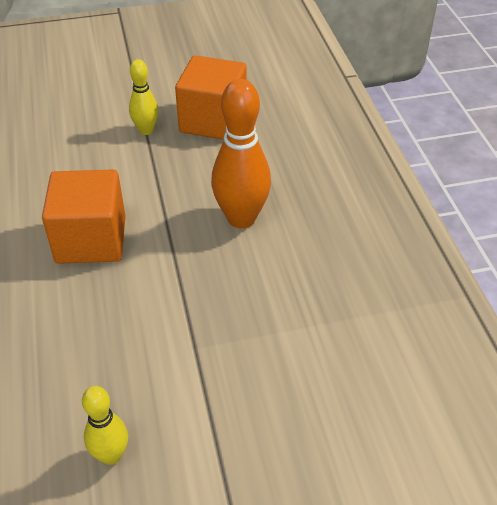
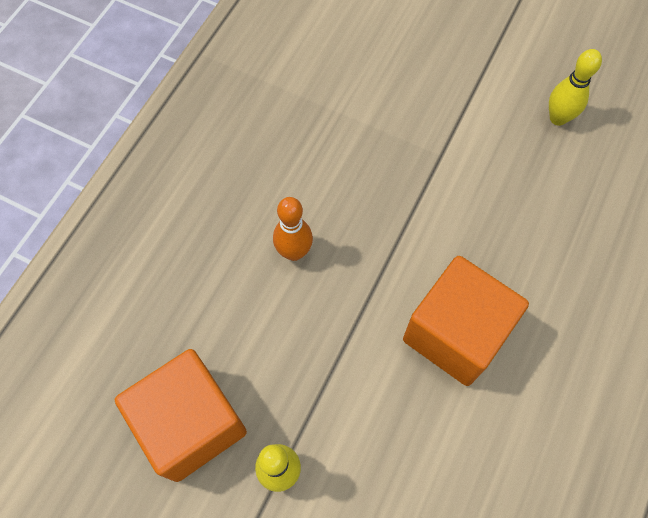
camera: 140 degrees left, 20 degrees up
(241, 218) = (294, 252): orange bowling pin -> orange bowling pin, size x0.56

